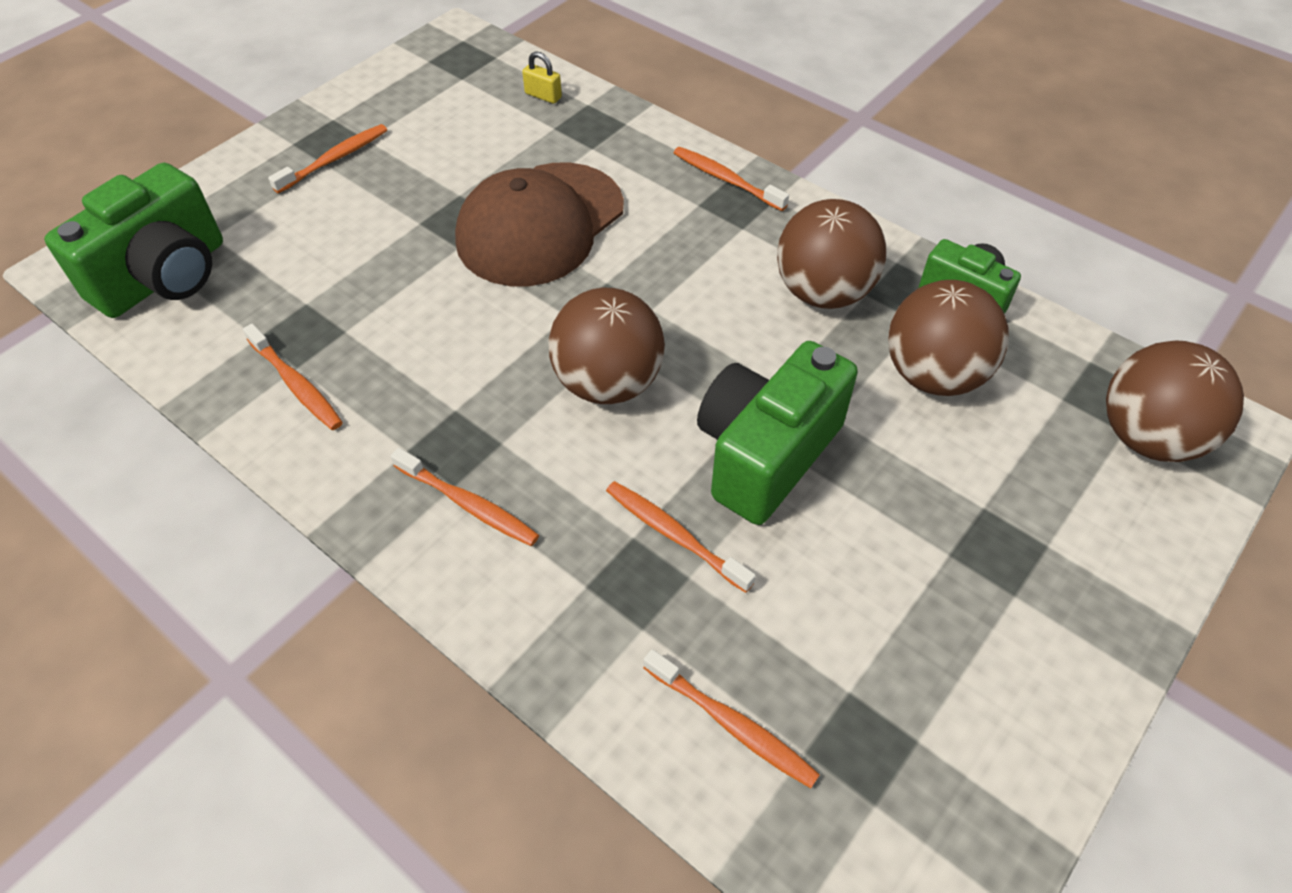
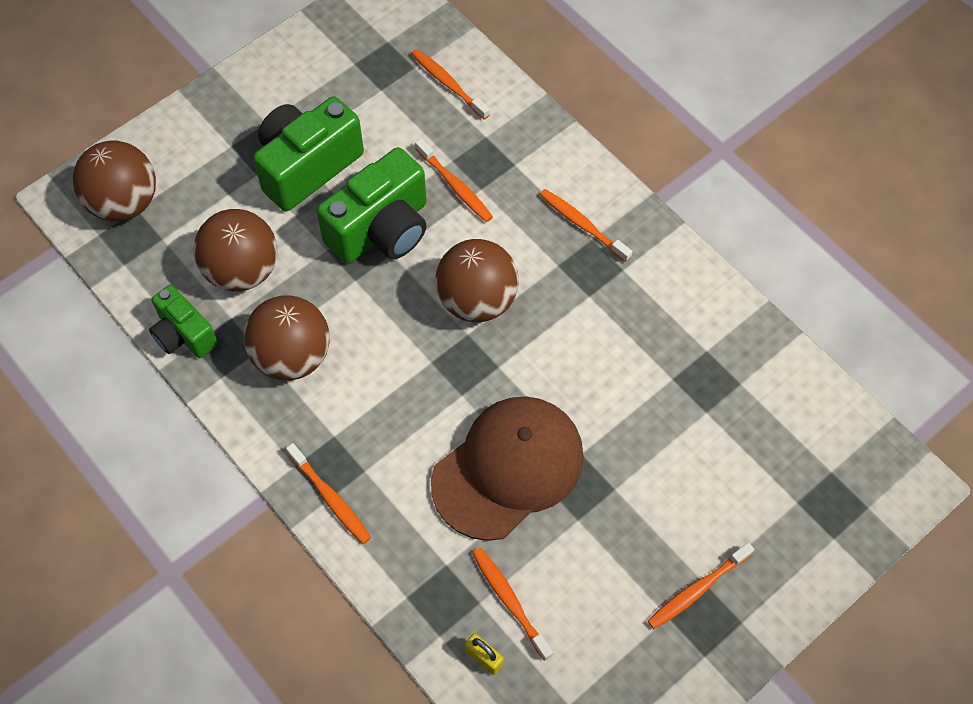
camera: 170 degrees left, 10 degrees up
(164, 277) = (828, 459): green camera -> green camera (307, 166)
(296, 384) = (705, 334): orange toothbrush -> orange toothbrush (510, 601)

